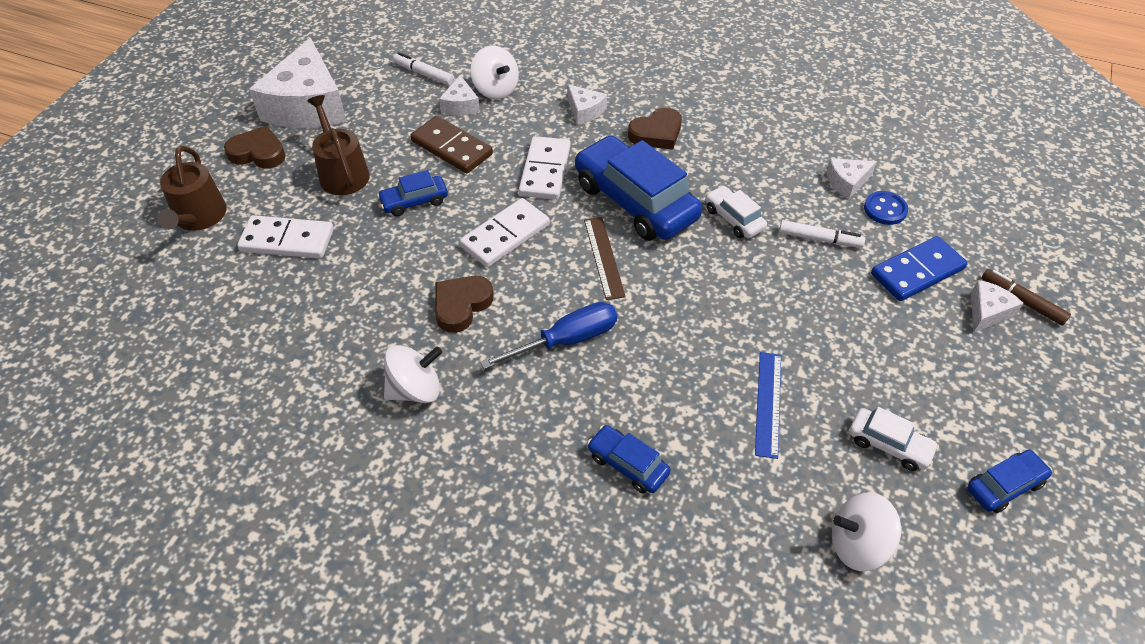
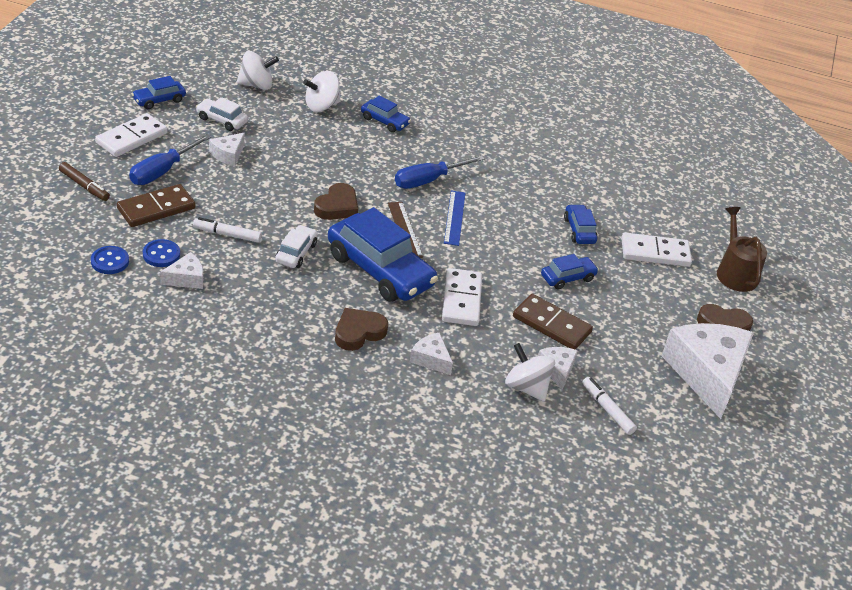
camera: 170 degrees right, 10 degrees down
(342, 173) = (640, 305): brown watering can -> none
(374, 268) = (579, 230): none -> blue car
(415, 389) = (522, 161): white spinning top -> white spinning top (321, 106)
(424, 74) = (607, 409): white marker -> white marker turned 150 degrees counterclockwise
(461, 305) = (506, 204): brown heart -> brown heart (337, 206)
(505, 235) = (485, 248): white domino -> white domino (132, 138)
(734, 219) = (296, 253): white car -> white car turned 120 degrees counterclockwise
(768, 403) = (293, 142): blue ruler -> blue ruler (454, 217)
(917, 271) = (156, 208): blue domino -> brown domino
(935, 333) = (162, 171): none -> blue screwdriver
(936, 198) = (110, 261): none -> blue button
(987, 312) = (116, 181): white cheese -> white cheese (228, 155)

